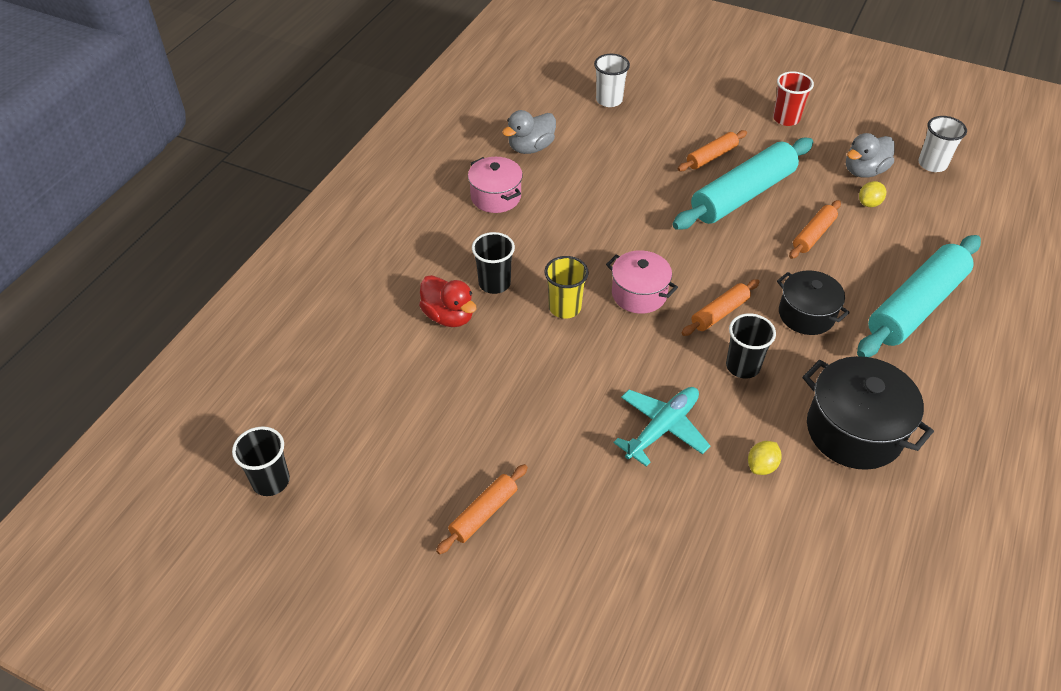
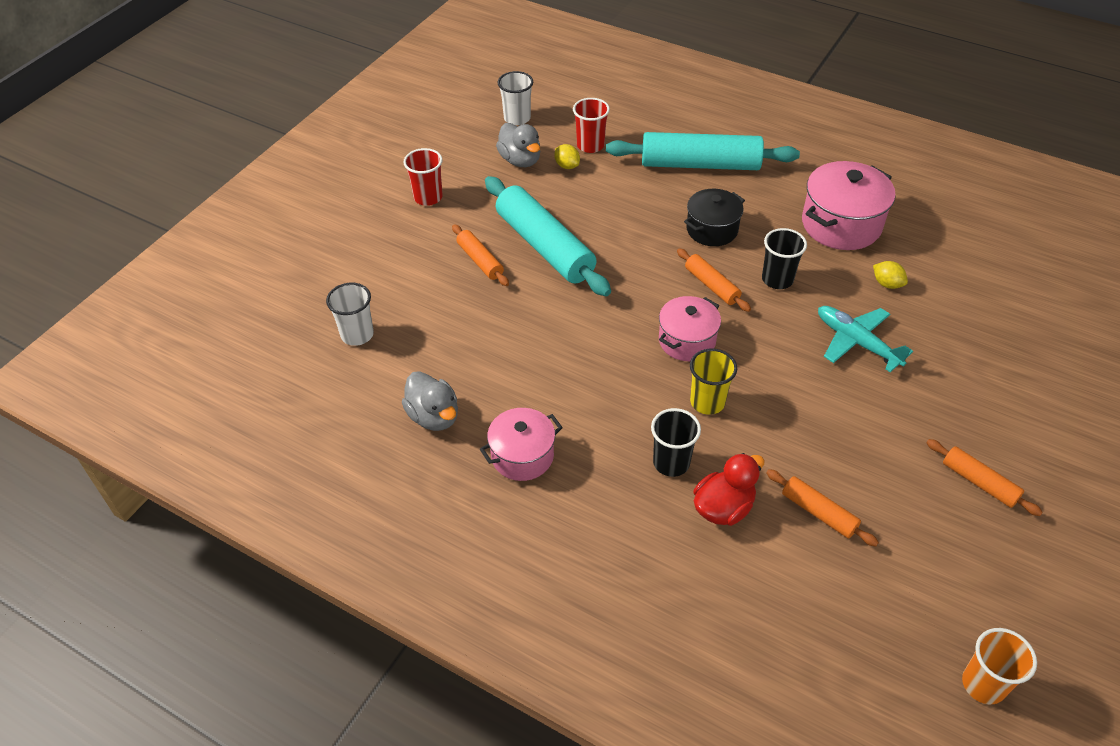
camera: 85 degrees left, 0 degrees up
(271, 481) = (983, 684): black cup -> orange cup
(813, 235) = (607, 208): orange rolling pin -> orange rolling pin (818, 513)
(854, 431) = (841, 224): black pot -> pink pot
(911, 219) = (590, 145): none -> red cup
(916, 306) = (700, 164): turquoise rolling pin -> turquoise rolling pin turned 45 degrees counterclockwise

